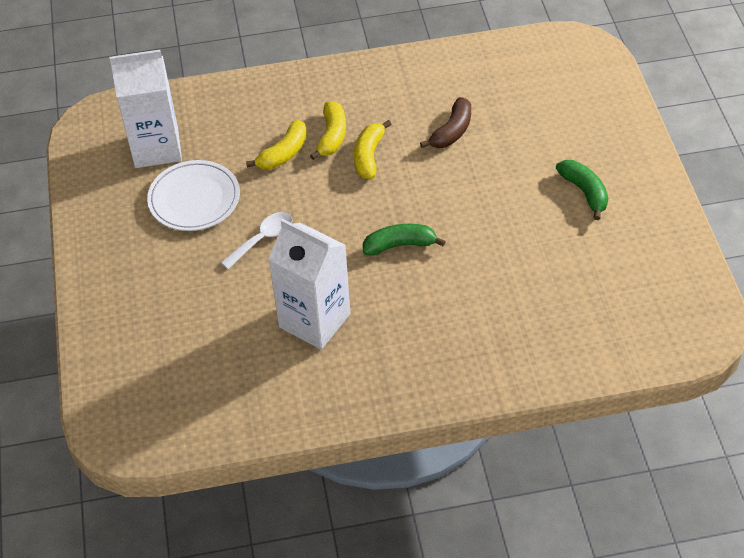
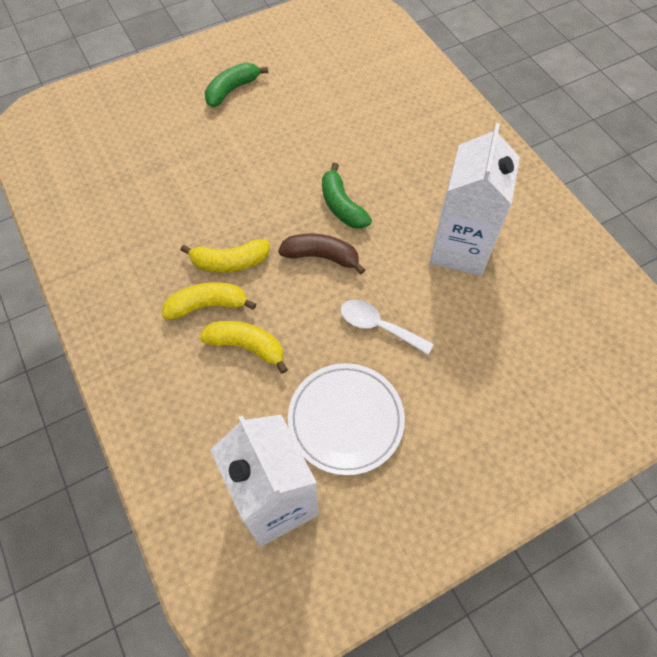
camera: 110 degrees left, 10 degrees up
(452, 131) = (176, 199): brown banana -> brown banana (321, 256)

